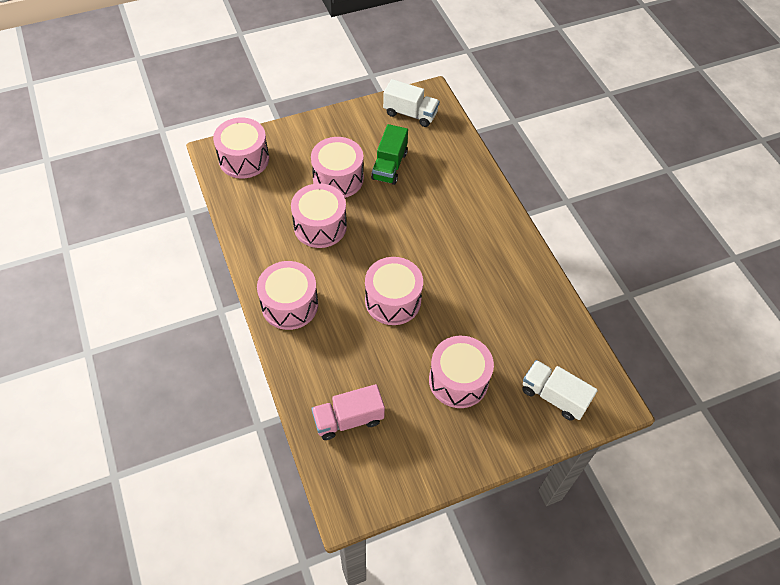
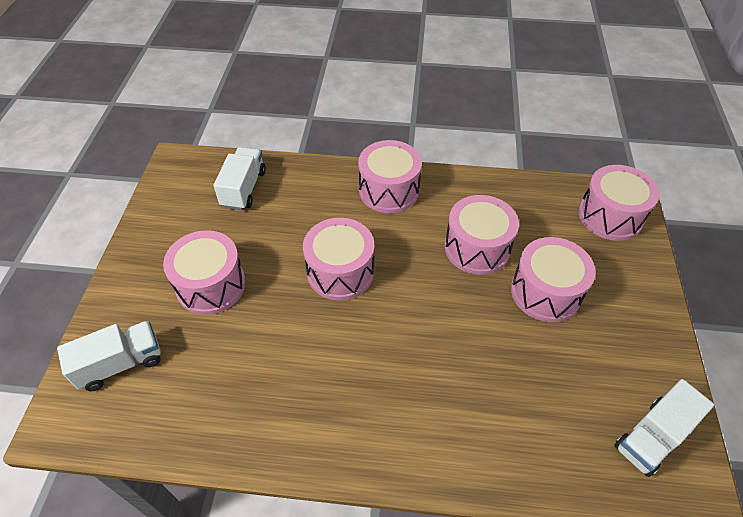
camera: 120 degrees right, 5 degrees down
(348, 419) = (244, 189): pink truck -> white truck
(389, 166) = (548, 358): green truck -> none

